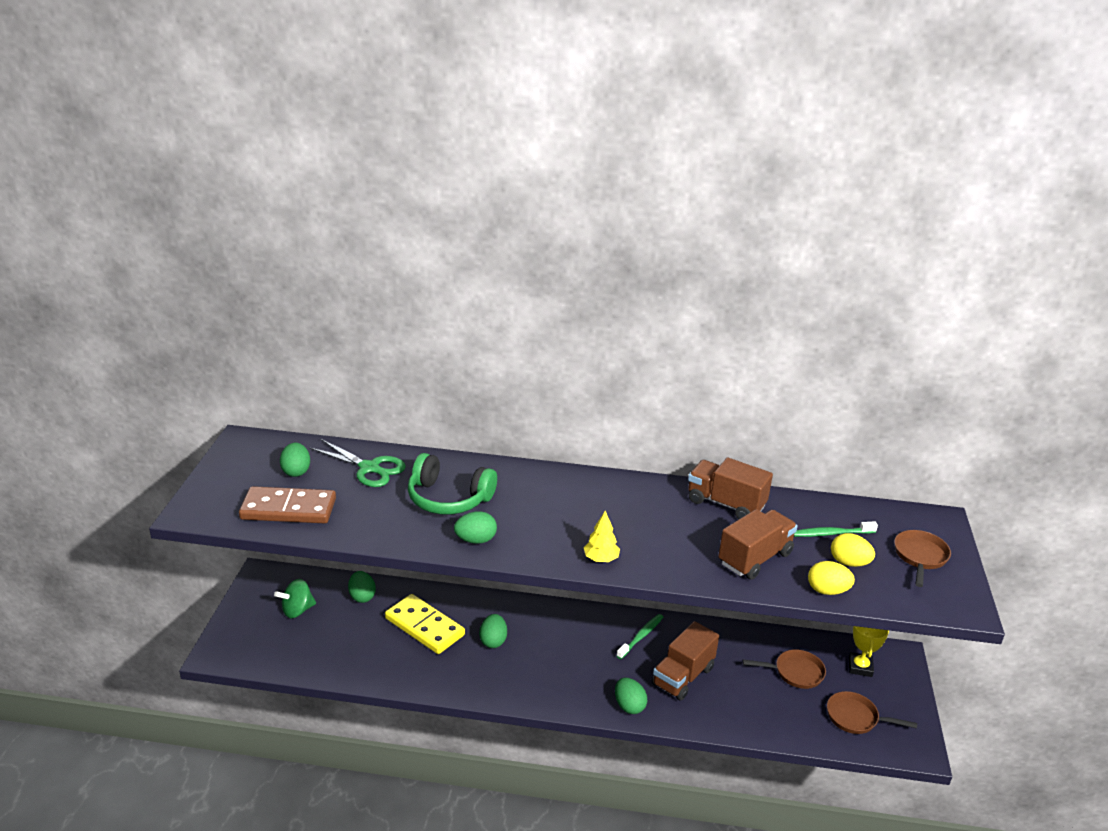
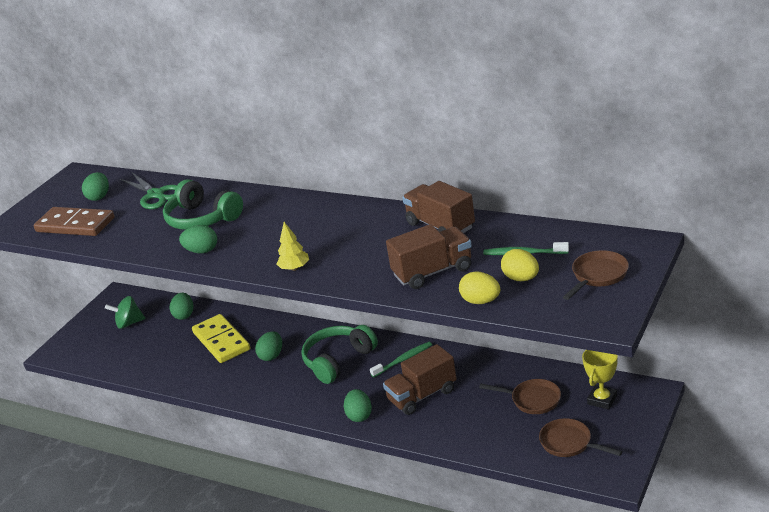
camera: 25 degrees right, 0 degrees up
(571, 642) = (338, 360): none -> green headphones

